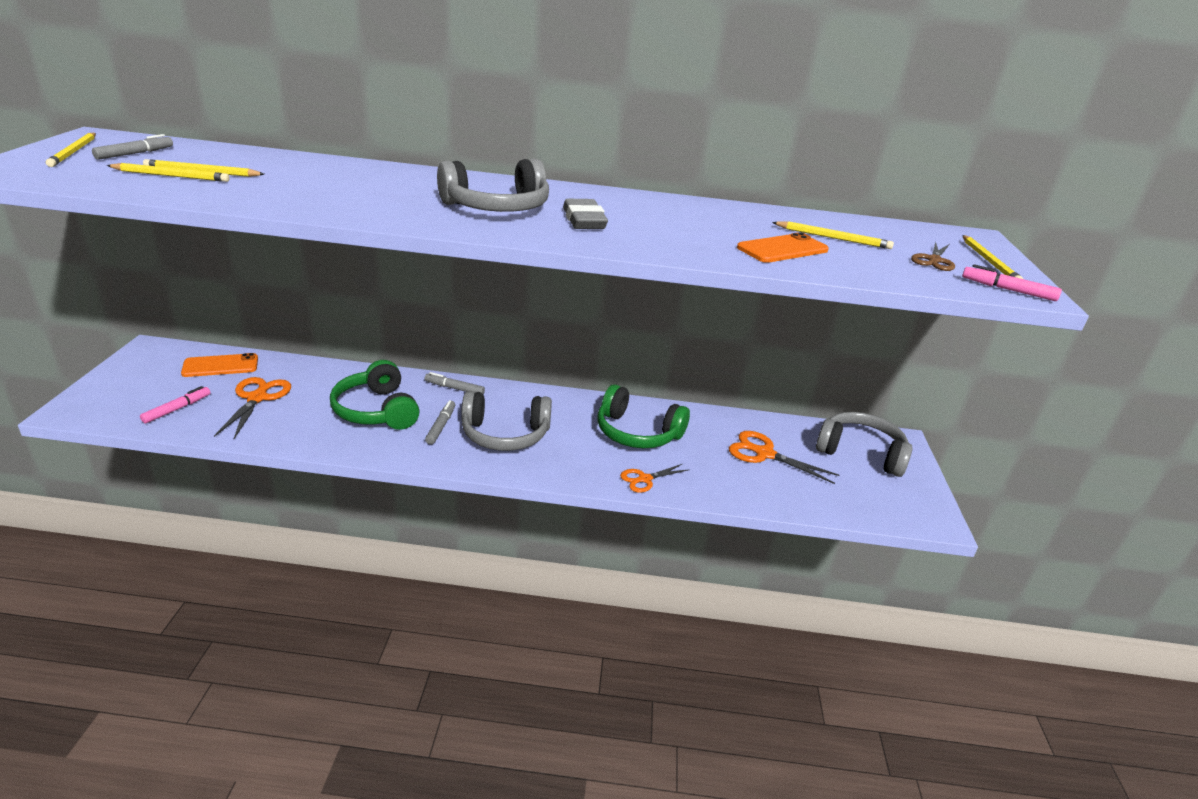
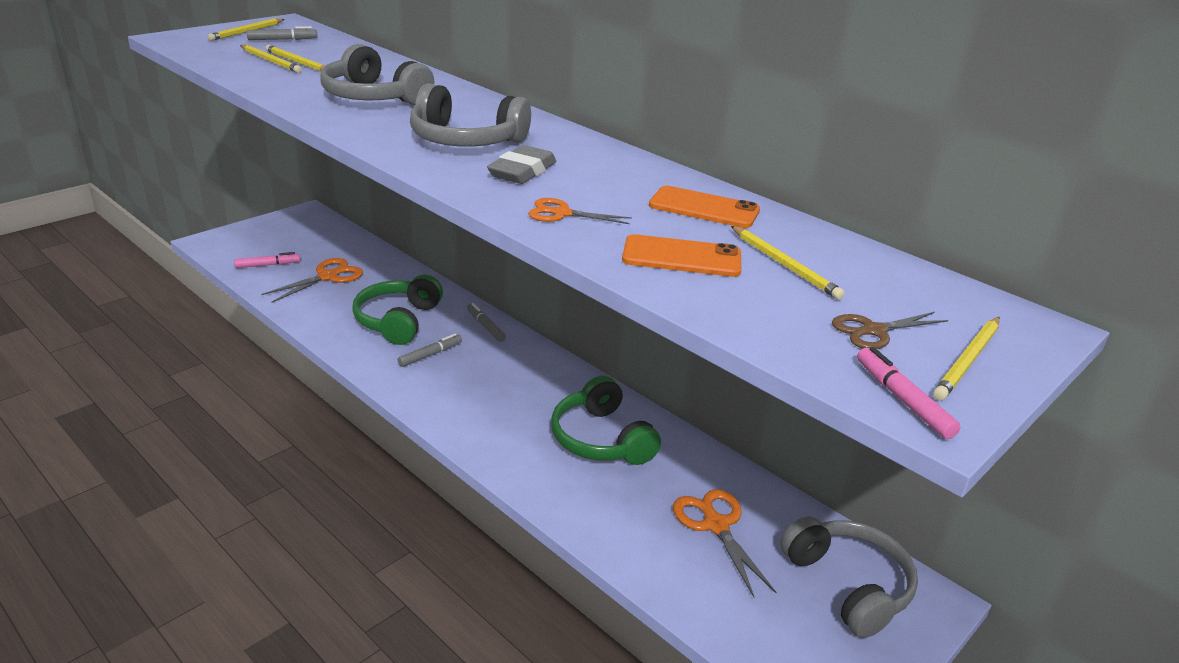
camera: 40 degrees right, 0 degrees up
(220, 366) = (335, 242): orange phone -> orange phone (704, 208)
(505, 434) = (473, 385): grey headphones -> grey headphones (373, 97)
(644, 479) = (545, 485): orange scissors -> orange scissors (561, 213)

